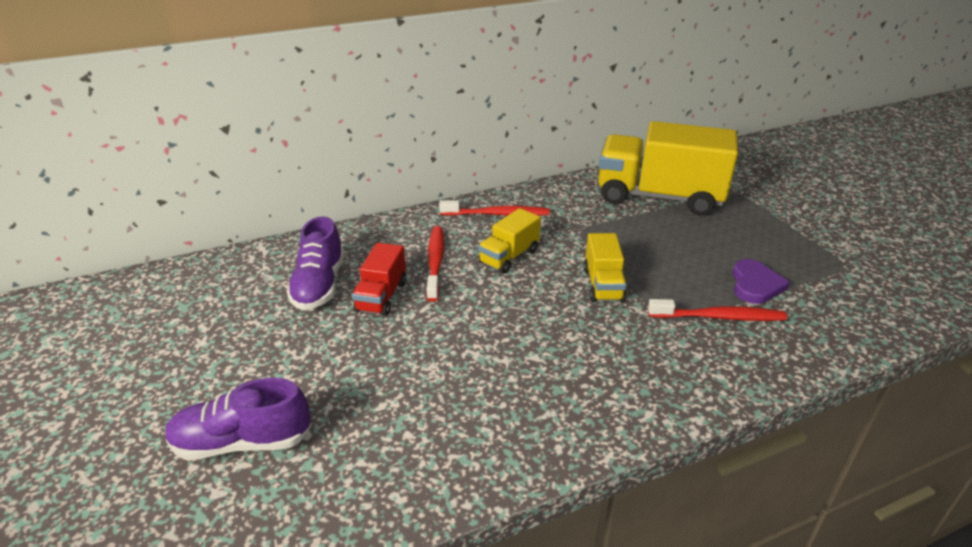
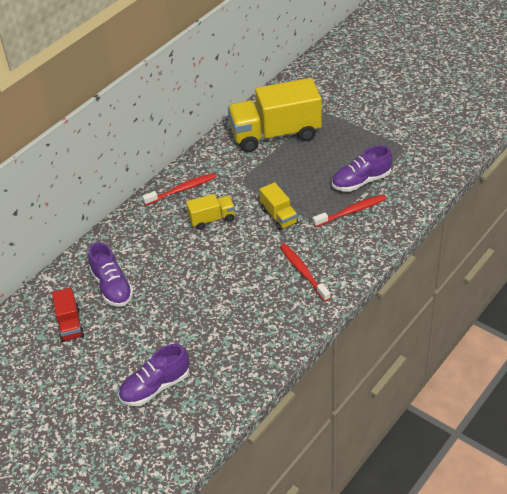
camera: 25 degrees left, 10 degrees up
(381, 296) = (156, 278): red truck -> red truck (70, 324)
(435, 262) = (170, 241): red toothbrush -> red toothbrush (303, 272)
(509, 257) = (212, 219): yellow truck -> yellow truck turned 120 degrees counterclockwise
(755, 284) = (361, 181): purple heart -> purple shoe

